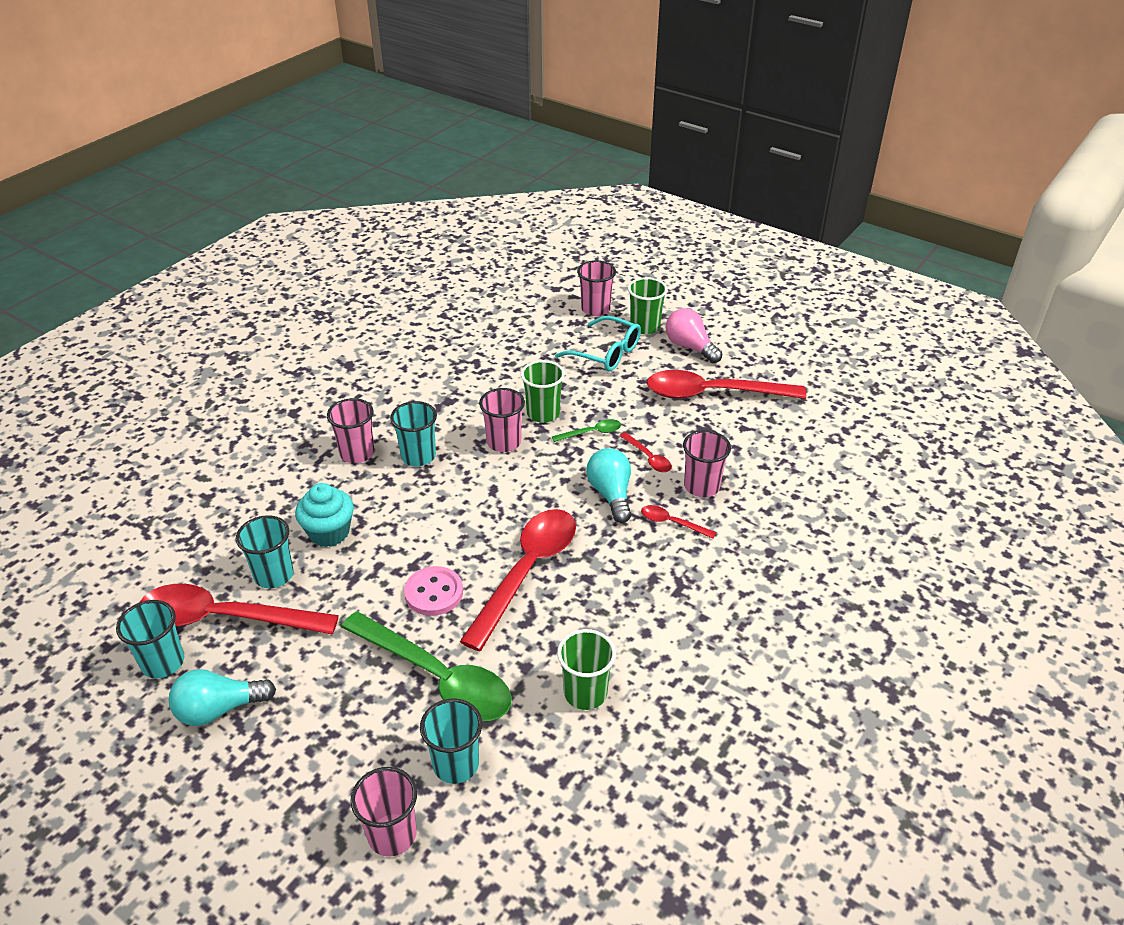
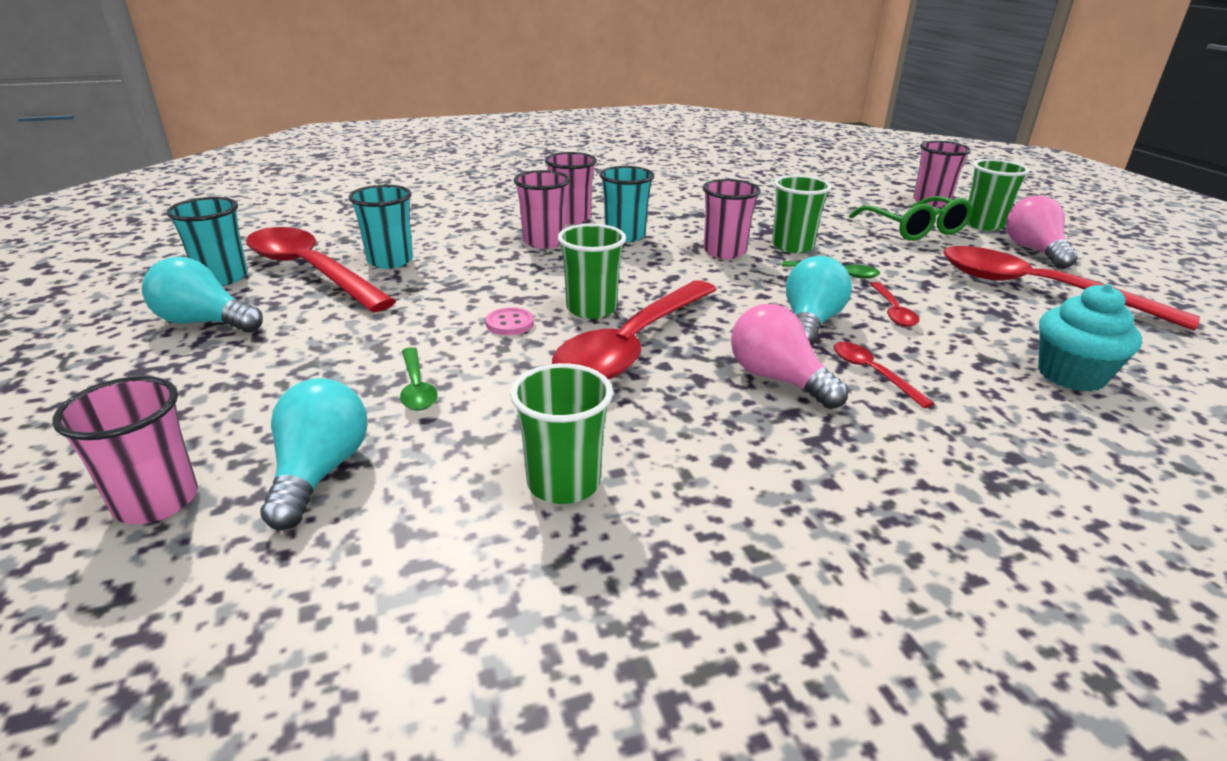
camera: 35 degrees right, 10 degrees down
(329, 533) = (476, 253): turquoise cupcake -> turquoise cupcake (1071, 375)
(434, 593) = (510, 323): pink button -> pink button, size x0.62
(437, 678) = (416, 388): green spoon -> green spoon, size x0.43
(456, 764) = (319, 472): turquoise cup -> turquoise light bulb
(471, 550) = (591, 309): none -> green cup
(527, 571) = (632, 345): red spoon -> red spoon turned 150 degrees clockwise
(606, 353) = (914, 229): turquoise glasses -> green glasses
(628, 555) = (778, 379): none -> pink light bulb
(701, 486) = (950, 357): pink cup -> pink cup (544, 242)

